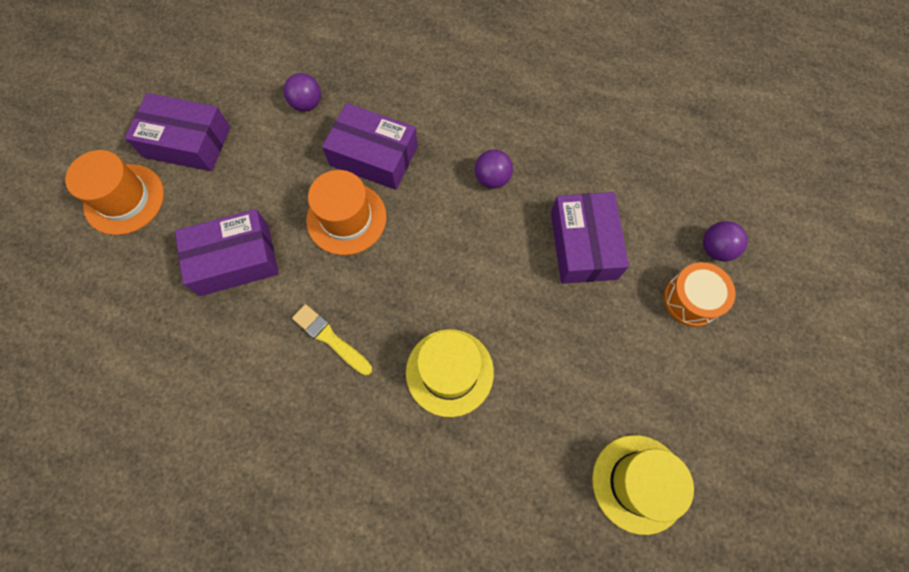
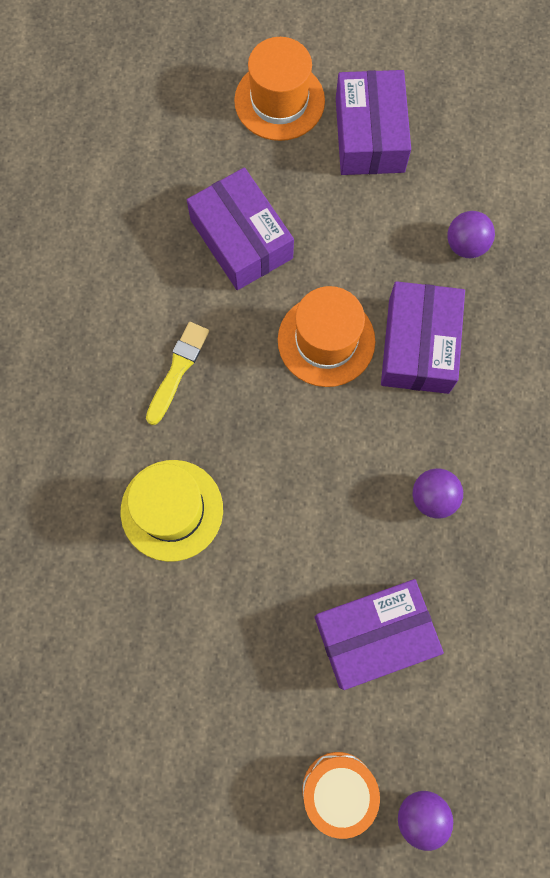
camera: 75 degrees right, 5 degrees up
(639, 483) = (96, 756): yellow hat -> none

